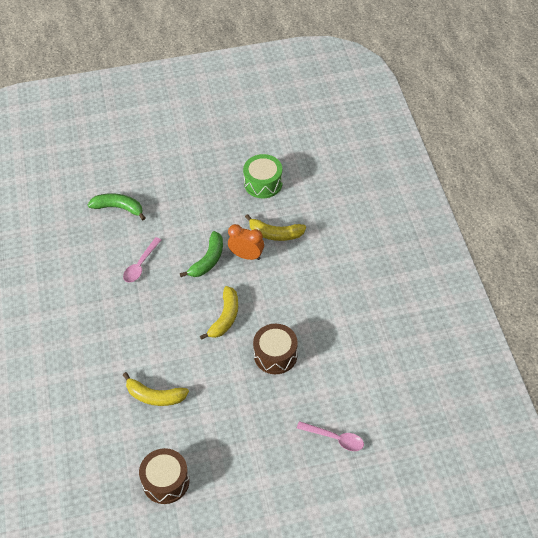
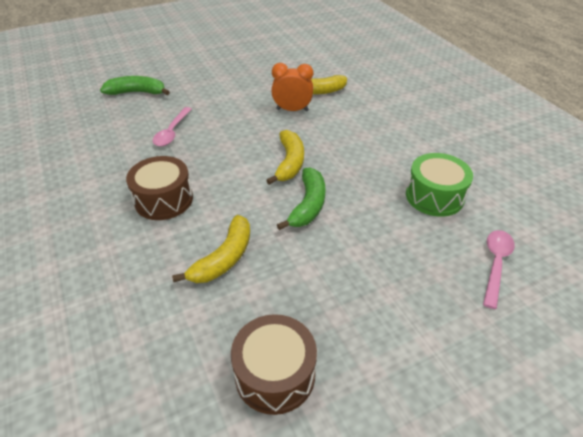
camera: 15 degrees left, 10 degrees down
(155, 396) = (224, 258): yellow banana -> yellow banana turned 60 degrees counterclockwise
(208, 260) = (250, 118): green banana -> green banana (308, 205)
(263, 183) = (286, 60): green drum -> green drum (434, 196)
(275, 355) = (367, 188): brown drum -> brown drum (164, 199)
(335, 438) = (495, 264): pink spoon -> pink spoon turned 75 degrees counterclockwise

